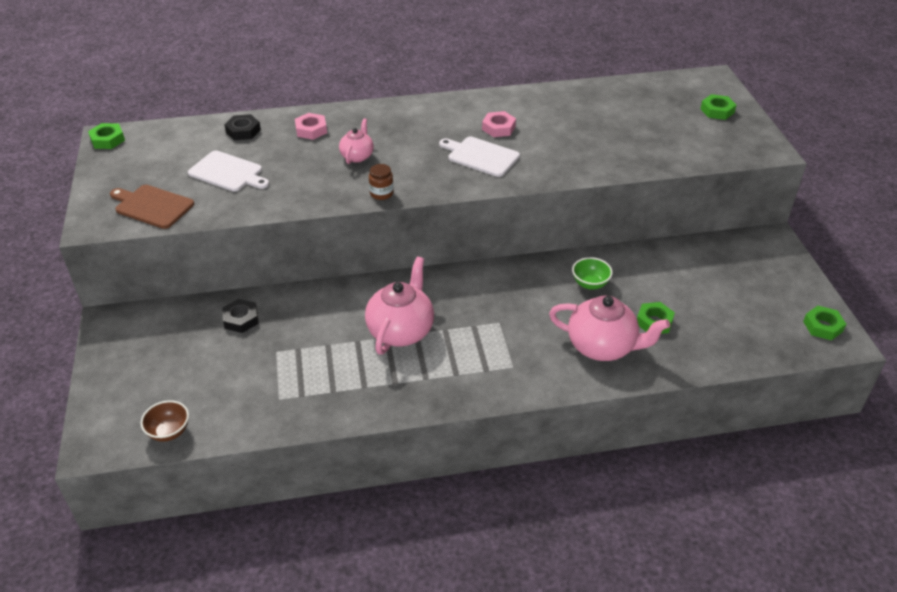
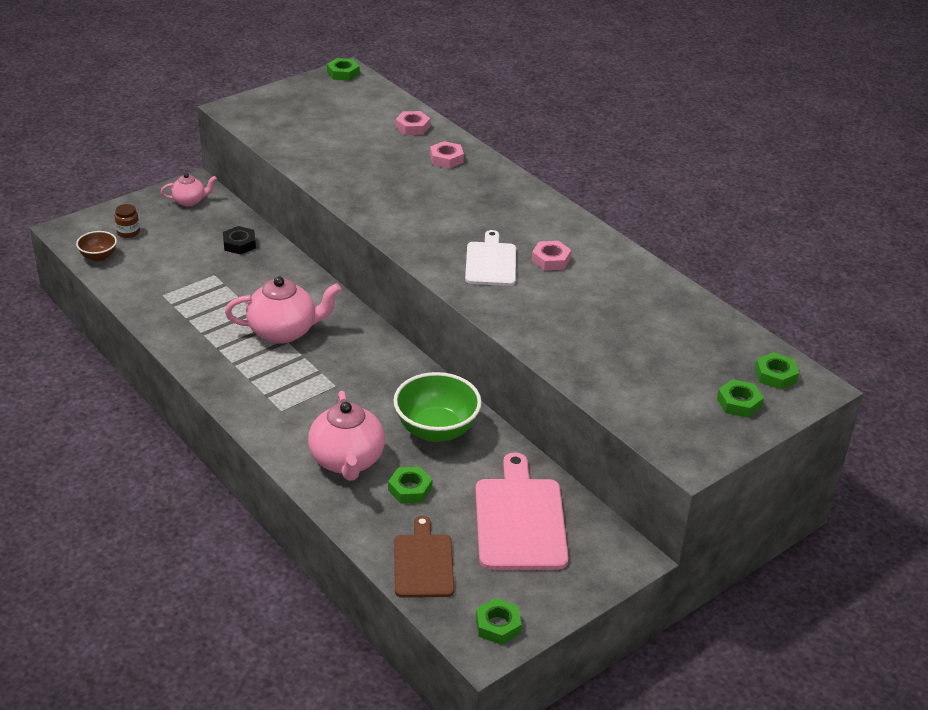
camera: 60 degrees right, 5 degrees down
(152, 206) = (274, 124): brown cutting board -> brown cutting board (423, 563)
(228, 172) = (346, 141): white cutting board -> none
(243, 131) = (412, 127): black nut -> pink nut
(357, 156) = (428, 195): pink teapot -> pink teapot (190, 201)
(381, 193) = (382, 224): brown jar -> brown jar (128, 232)
(590, 284) = (436, 430): green bowl -> green bowl, size x1.91
(694, 87) = (775, 375): none -> green nut
(714, 276) = (520, 519): none -> pink cutting board

